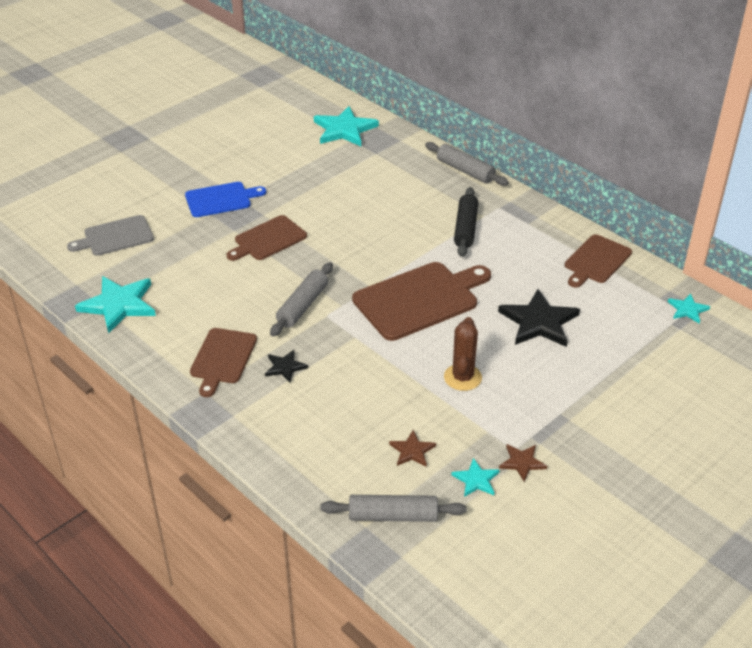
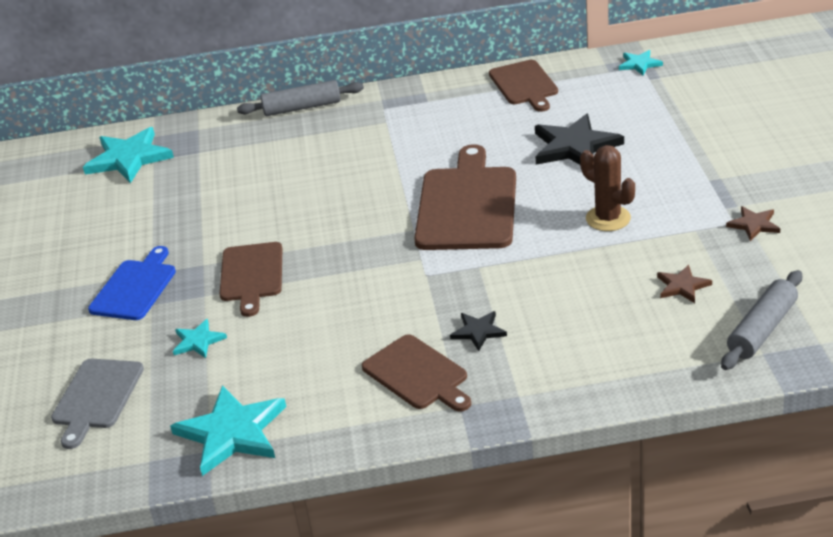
camera: 50 degrees left, 5 degrees down
(303, 306) = (392, 286): grey rolling pin -> none
(465, 228) = (391, 139): black rolling pin -> none
(476, 480) = (754, 260): turquoise star -> turquoise star (198, 341)

